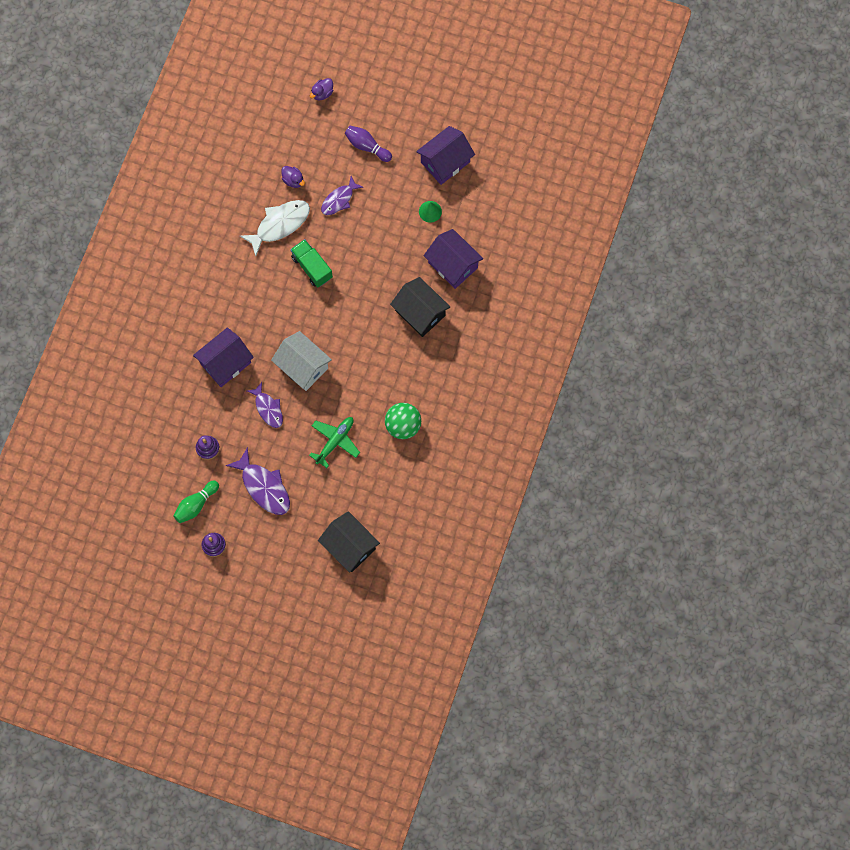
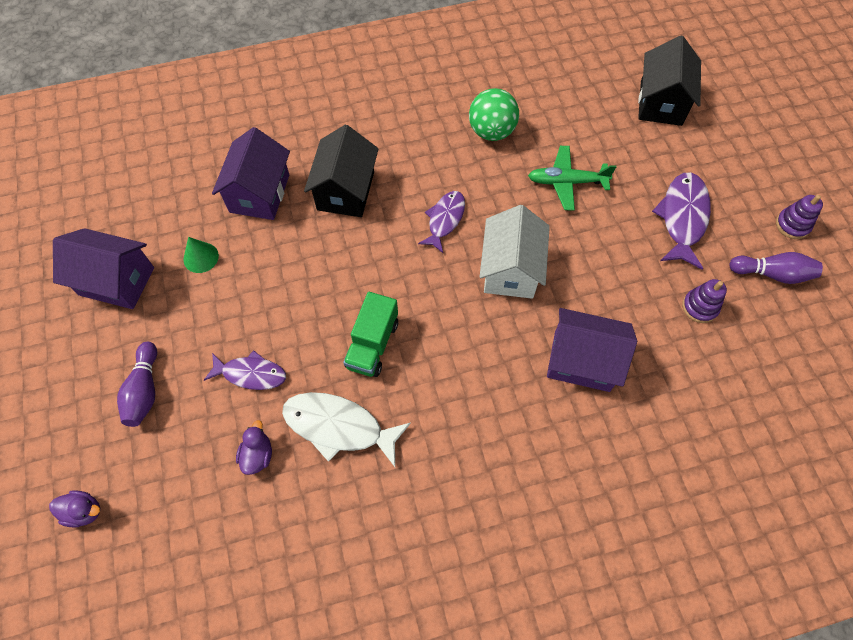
camera: 125 degrees left, 10 degrees down
(196, 504) = (772, 274): green bowling pin -> purple bowling pin
(268, 408) = (593, 273): purple fish -> purple fish (445, 220)

